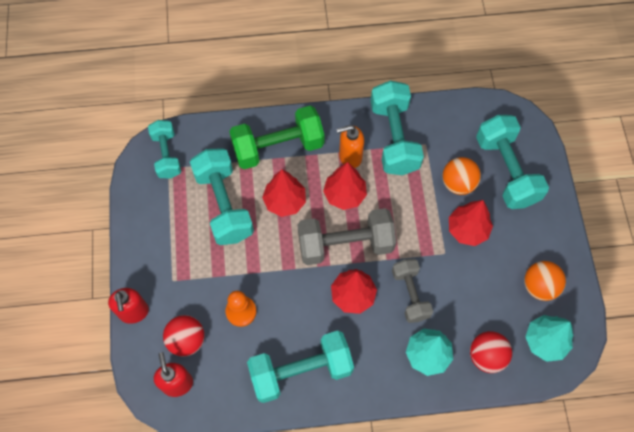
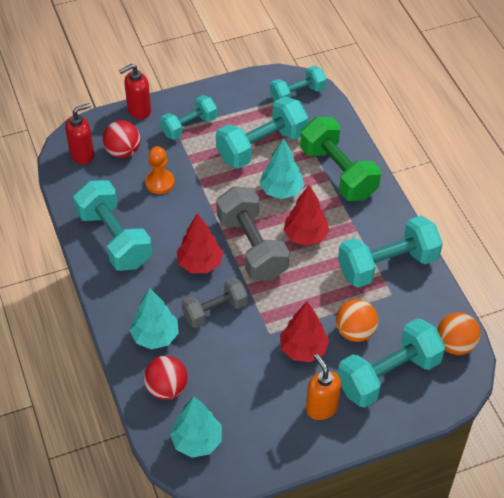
camera: 75 degrees right, 15 degrees down
(174, 266) = (189, 126): none -> turquoise dumbbell
(285, 201) = (281, 190): red tree -> turquoise tree
(350, 157) = (350, 232): orange soap dispenser -> orange soap dispenser (321, 408)
(539, 286) = (259, 427): orange ball -> orange ball (455, 345)

